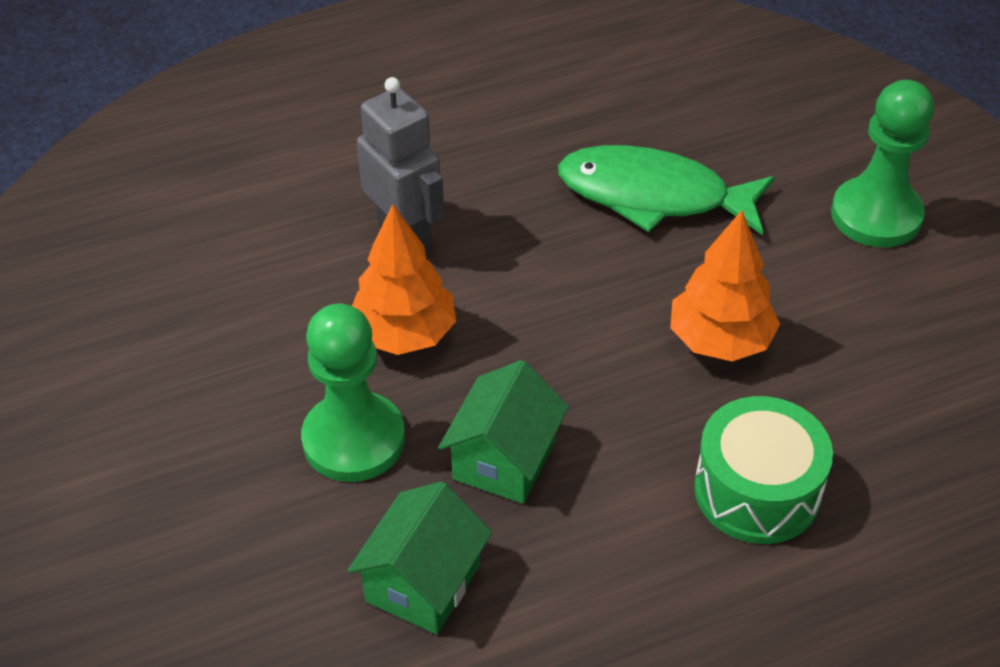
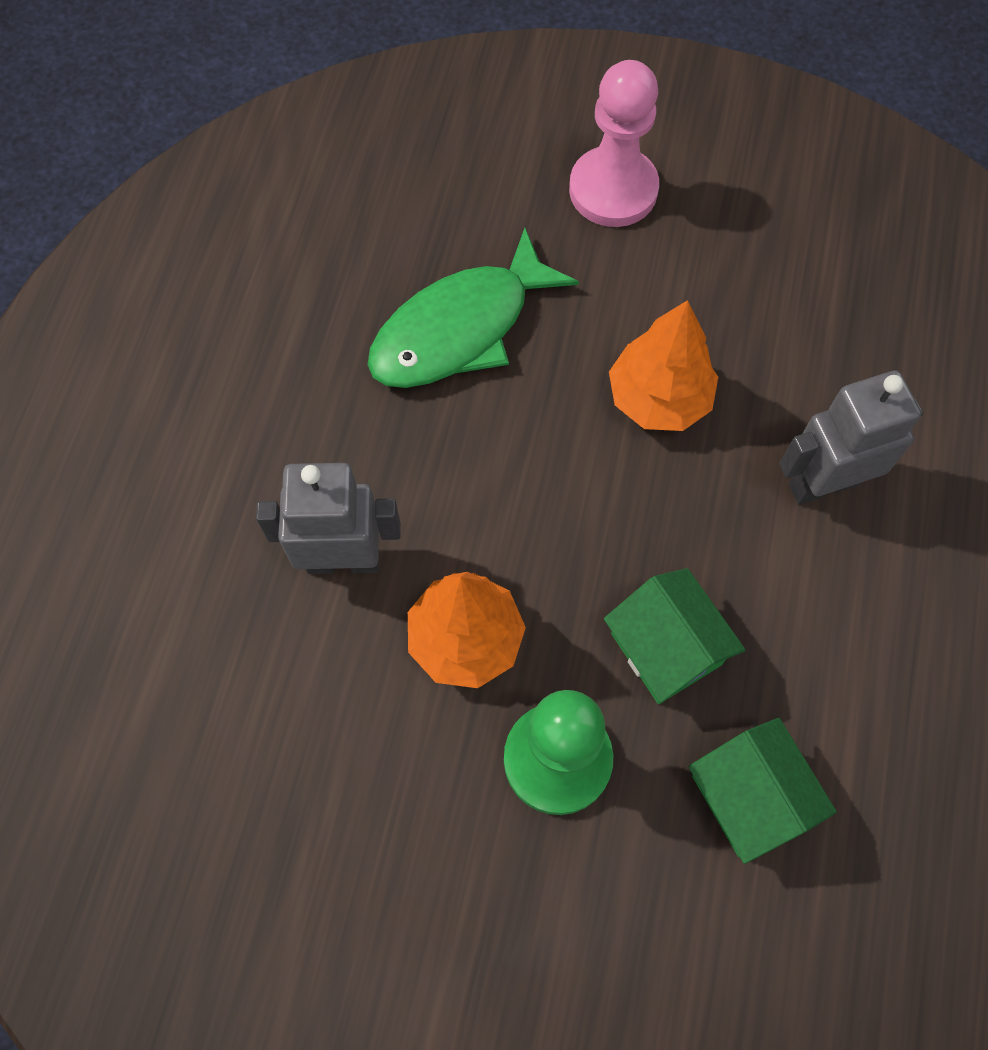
camera: 55 degrees left, 20 degrees up
(757, 490) = (823, 483): green drum -> grey robot
(876, 215) = (613, 190): green pawn -> pink pawn

